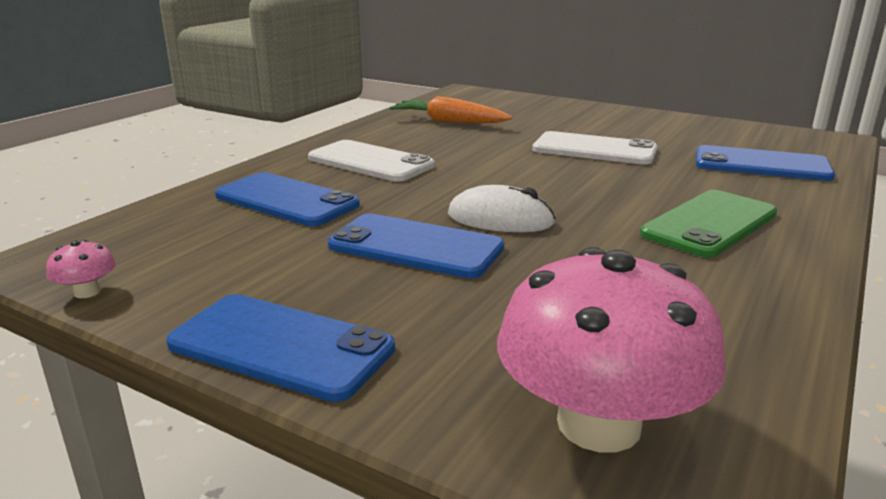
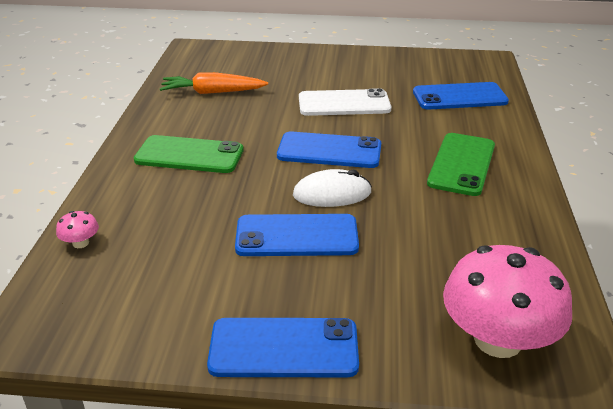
camera: 25 degrees left, 10 degrees up
(87, 292) = (99, 349): pink mushroom -> pink mushroom (80, 243)
(286, 200) = (161, 214): blue phone -> blue phone (329, 151)
(370, 162) = (189, 155): white phone -> green phone

